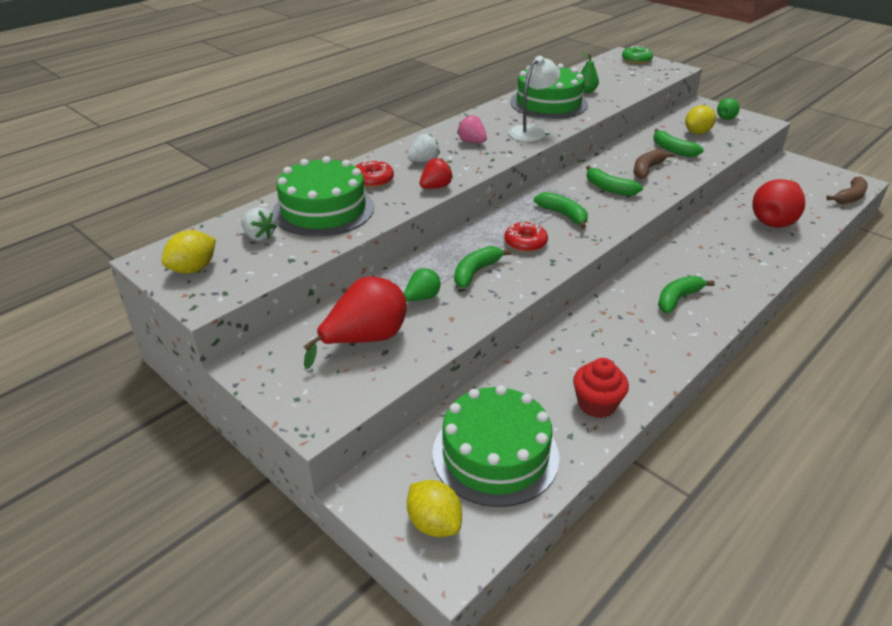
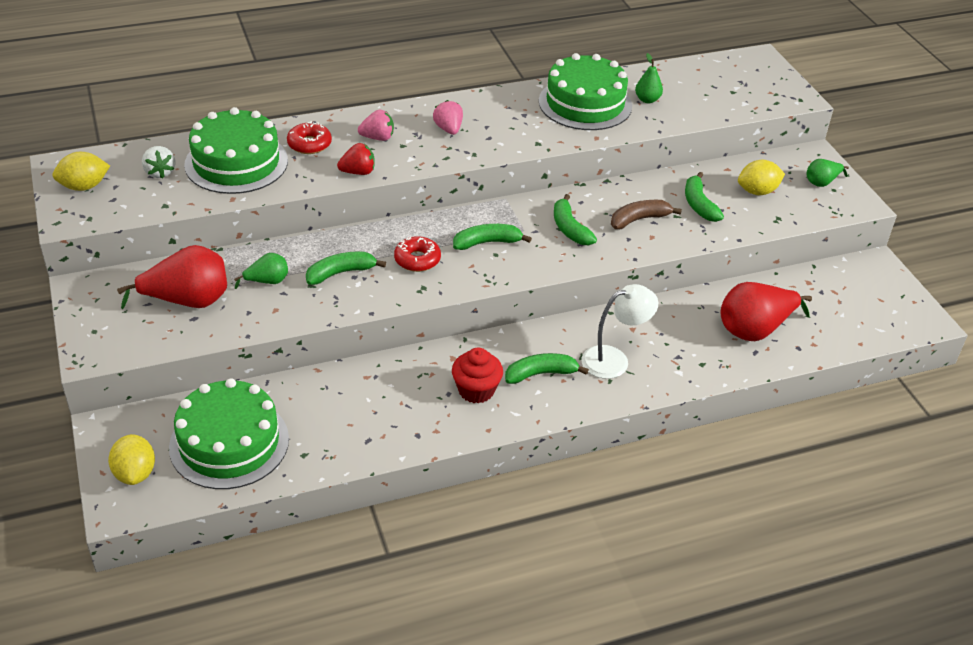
camera: 25 degrees right, 5 degrees up
(424, 161) = (377, 138): white strawberry -> pink strawberry
(531, 131) = (524, 135): white lamp -> white lamp (614, 359)
(563, 215) = (487, 242): green banana -> green banana turned 90 degrees counterclockwise
(596, 404) = (353, 439): red cupcake -> red cupcake (476, 390)
(636, 60) = (764, 71): green donut -> none
(849, 197) = (886, 335): brown banana -> none

